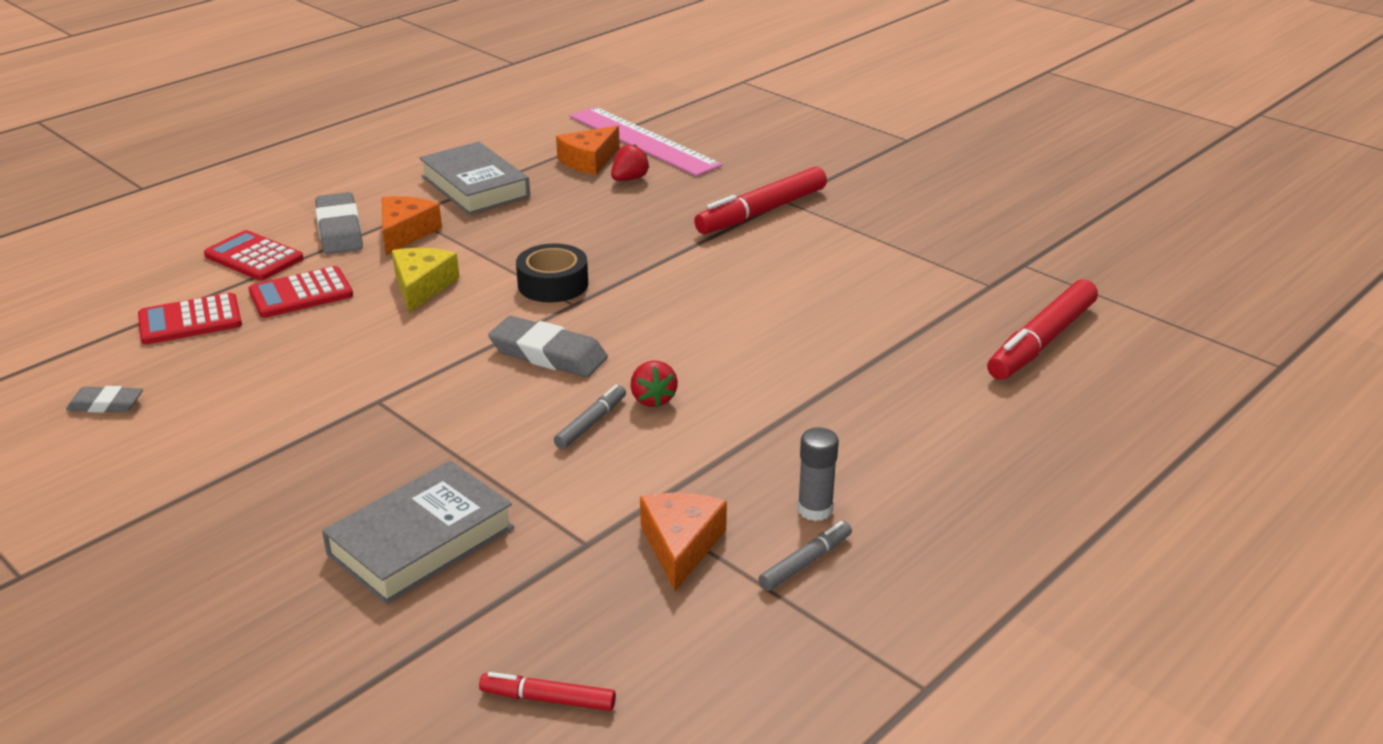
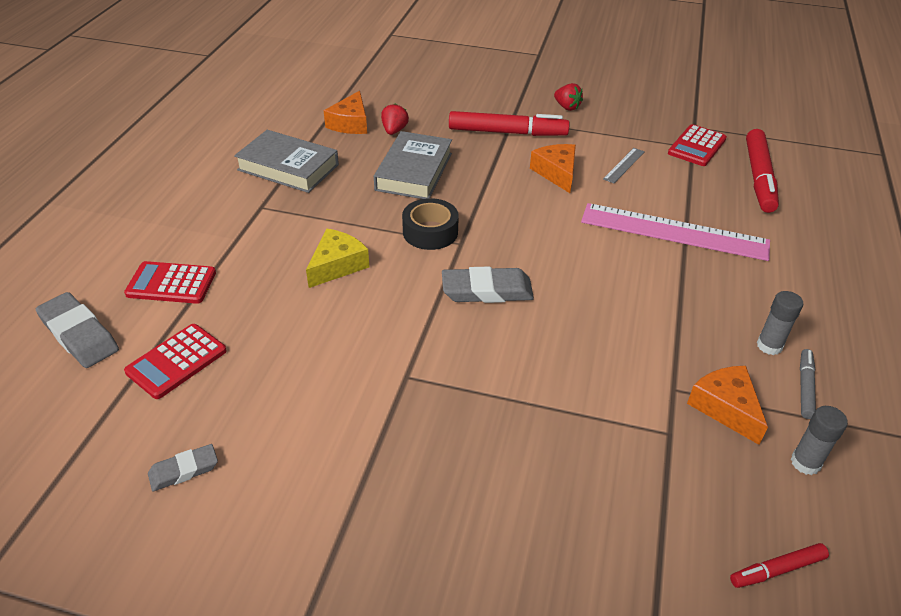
camera: 30 degrees left, 10 degrees up
(301, 294) = (247, 304): red calculator -> red calculator (697, 146)
(339, 230) = (219, 236): grey eraser -> grey eraser (79, 335)
(405, 233) = (275, 223): orange cheese -> orange cheese (556, 173)
(421, 541) = (563, 482): grey book -> grey book (414, 171)
(422, 287) = (337, 265): yellow cheese -> yellow cheese turned 60 degrees clockwise
(591, 423) = (573, 335): grey marker -> none
(643, 141) = (371, 97): pink ruler -> pink ruler (674, 232)
(653, 399) = (591, 301): red strawberry -> red strawberry (567, 107)
(708, 627) = (805, 463): none -> grey glue stick
(761, 212) = (507, 132): red marker -> red marker turned 105 degrees counterclockwise
(868, 281) = (624, 165): none -> grey ruler

